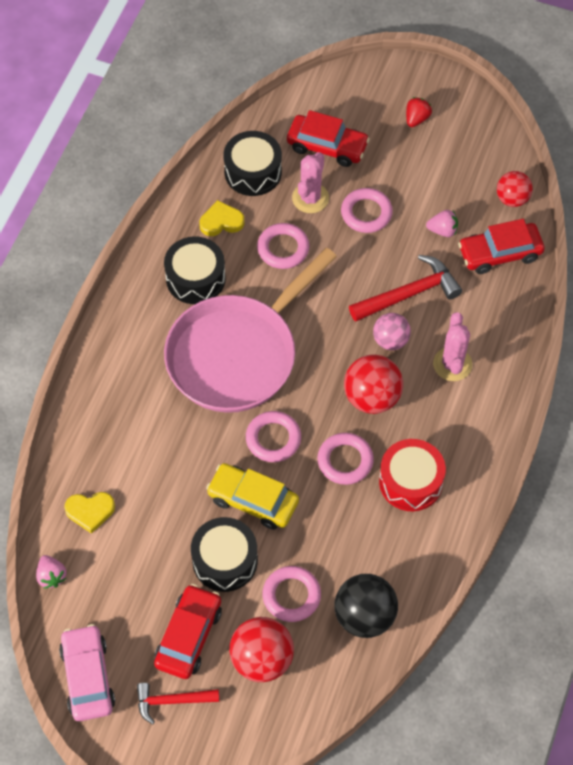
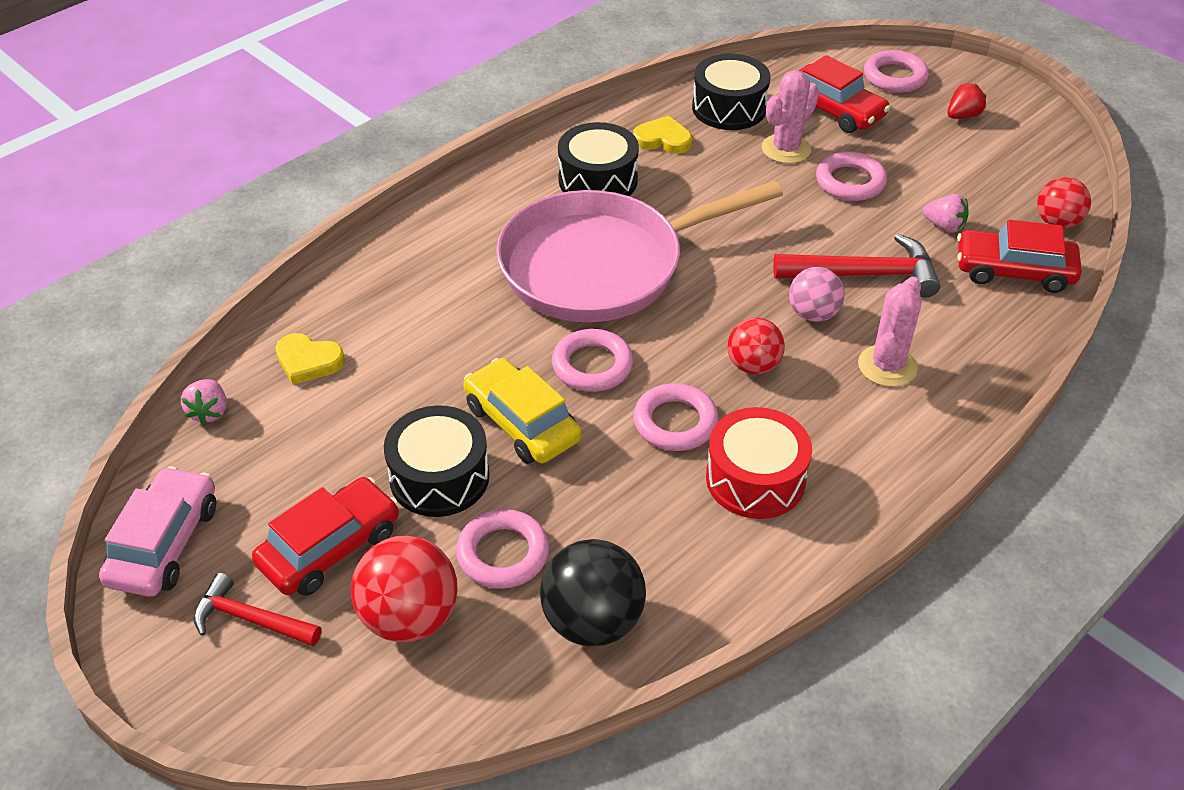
camera: 25 degrees right, 15 degrees down
(283, 248) = (723, 184): pink ring -> pink ring (895, 77)
(372, 397) = (753, 365): red ball -> red ball, size x0.65

